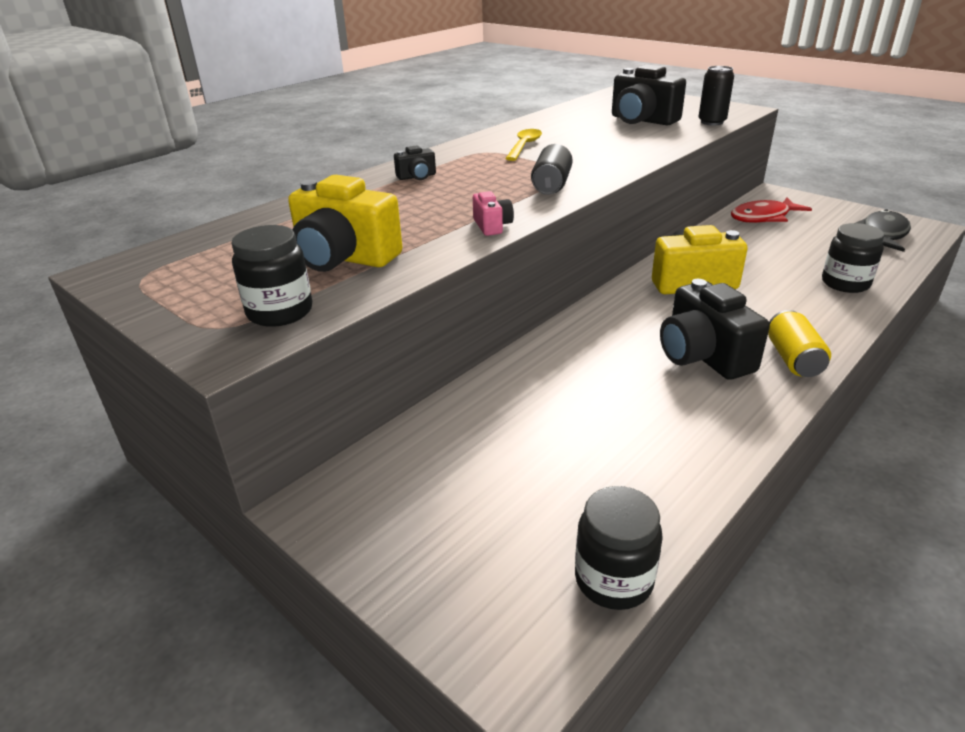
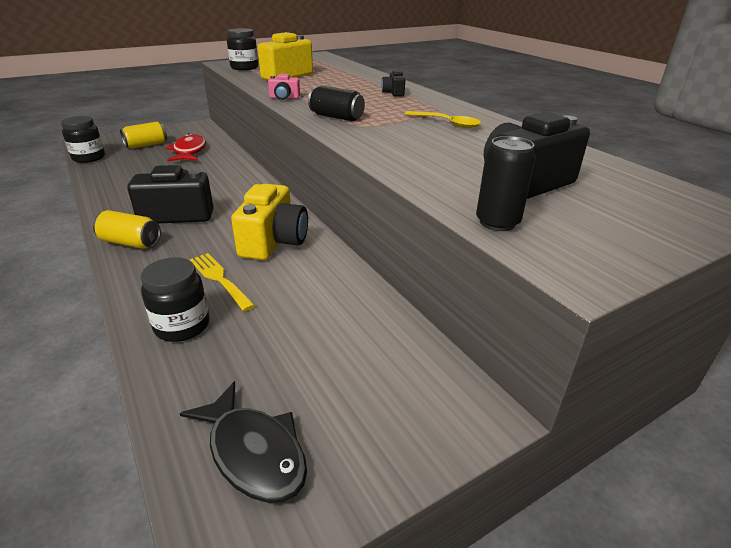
camera: 105 degrees right, 0 degrees up
(487, 524) = (146, 145): none -> yellow can
(763, 217) = (387, 351): red fish -> red fish (189, 151)
(776, 288) = (220, 279): none -> yellow fork

